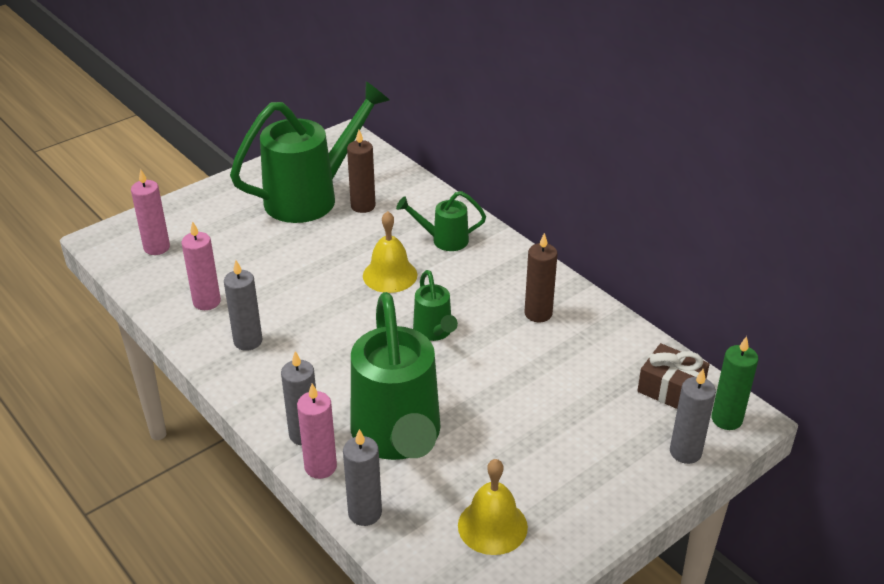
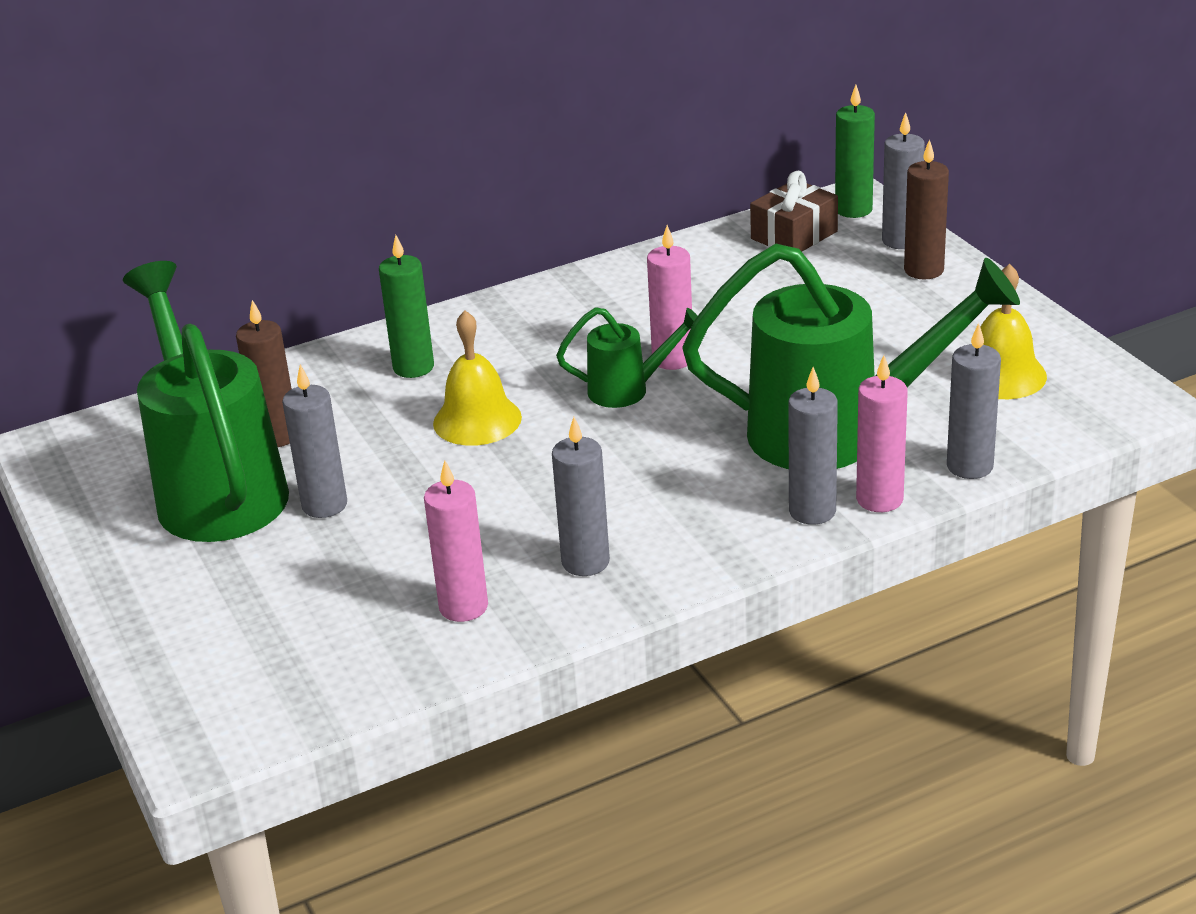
camera: 75 degrees left, 5 degrees down
(157, 247) = (271, 670): pink candle -> pink candle (673, 359)
(298, 235) = (324, 505): none -> grey candle
(443, 240) = (413, 367): green watering can -> green candle
(538, 313) = (619, 307): brown candle -> brown candle (923, 270)

